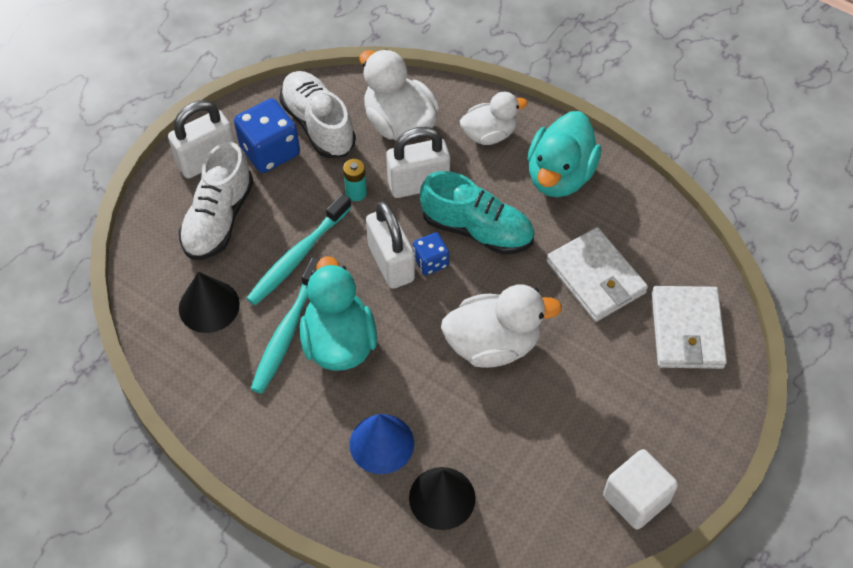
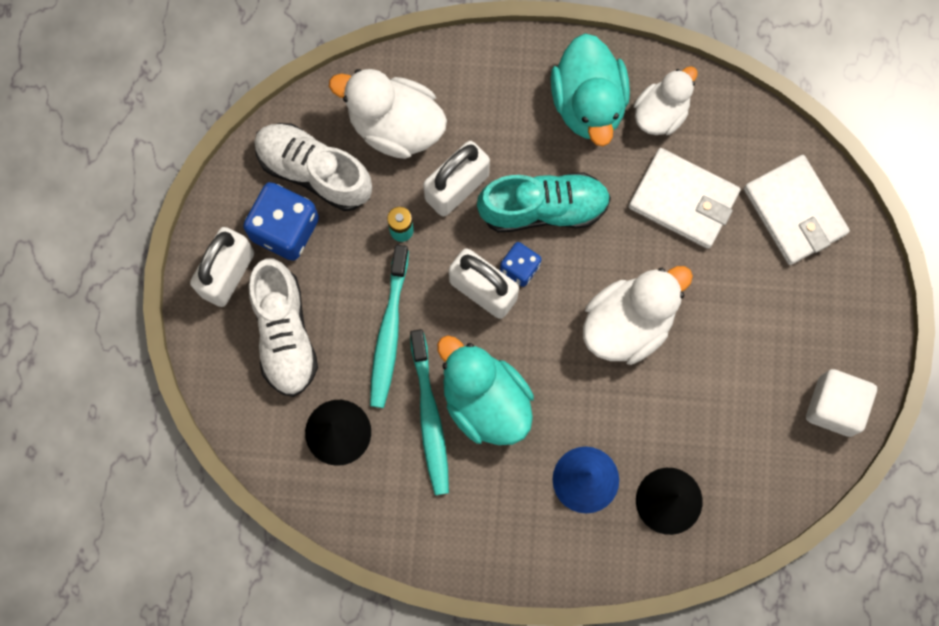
camera: 30 degrees left, 20 degrees up
(489, 134) = (492, 90): white duck -> white duck (661, 113)

